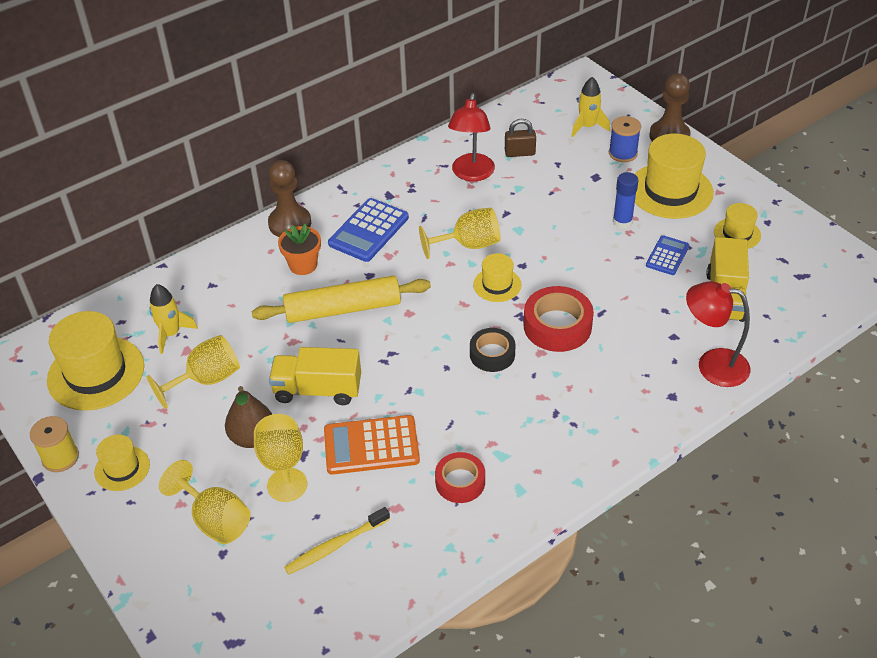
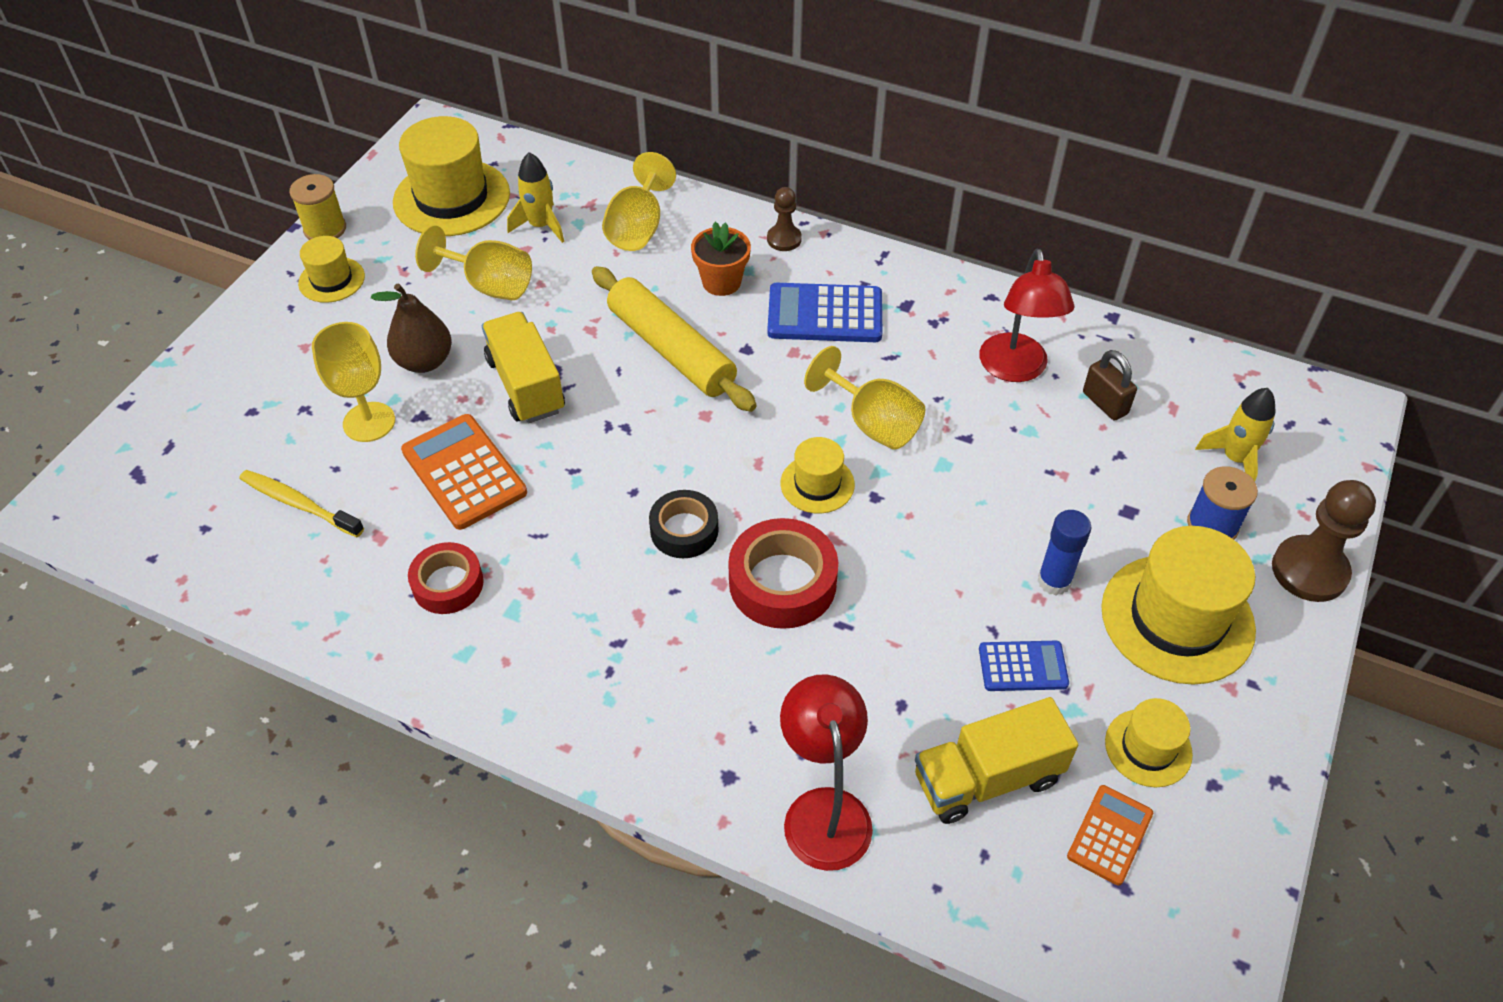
camera: 60 degrees right, 5 degrees up
(215, 520) = (294, 385): yellow goblet -> yellow goblet (638, 228)
(290, 223) = (784, 239): brown pawn -> brown pawn, size x0.58
(471, 174) = (1015, 369): red lamp -> red lamp turned 75 degrees counterclockwise
(777, 267) = (1110, 835): none -> orange calculator

